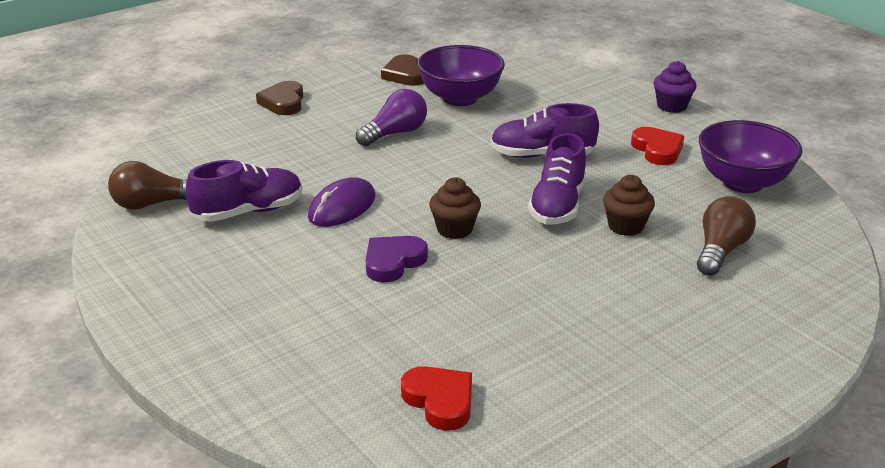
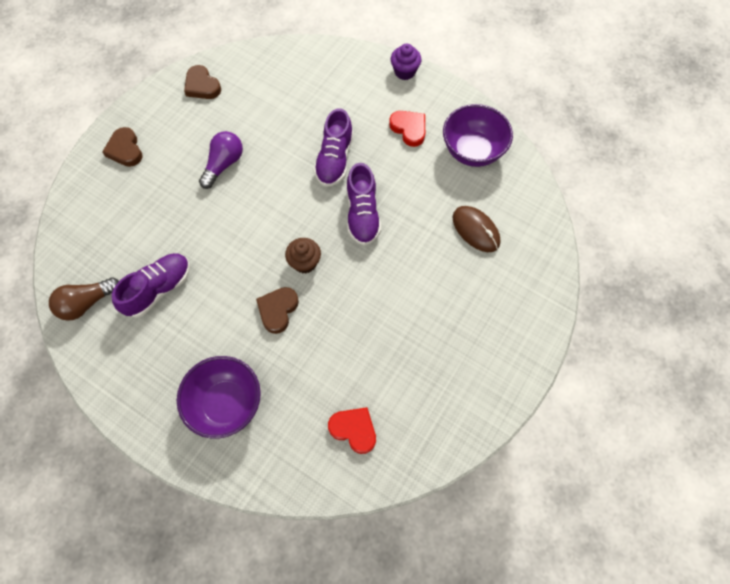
camera: 20 degrees left, 35 degrees up
(342, 207) = (221, 263): purple mouse -> none
(393, 262) = (278, 310): purple heart -> brown heart
(460, 98) = (254, 105): purple bowl -> purple bowl (226, 403)
(542, 155) = (334, 159): purple shoe -> purple shoe turned 60 degrees counterclockwise
(625, 226) = (412, 223): brown cupcake -> none
(720, 251) = (476, 230): brown light bulb -> brown mouse

